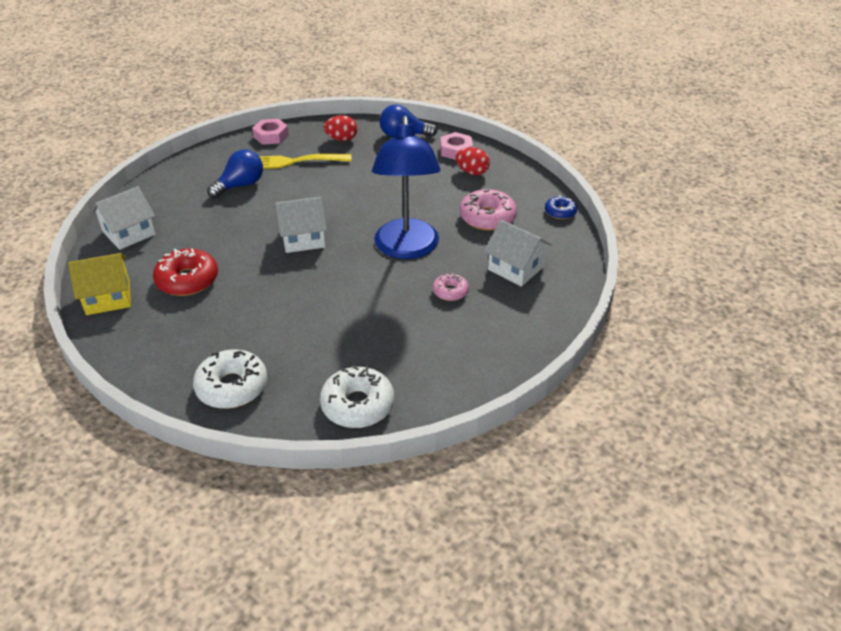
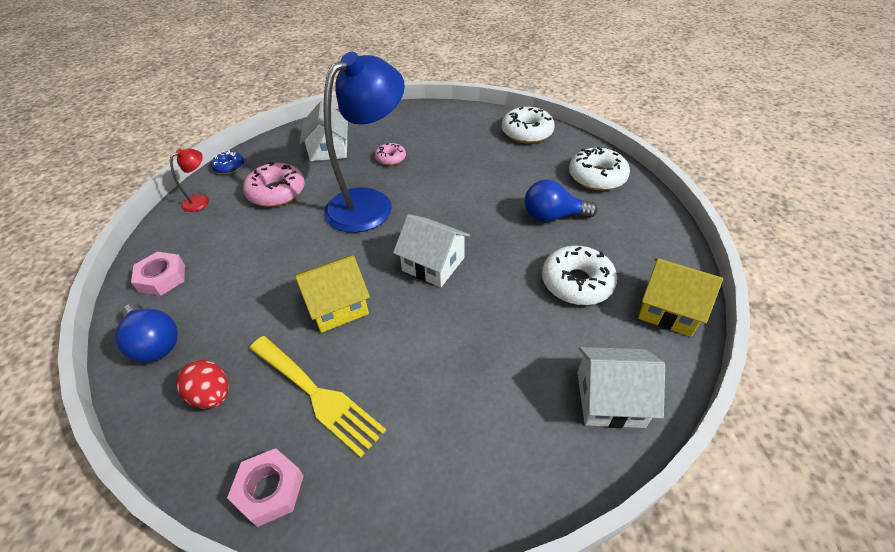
camera: 135 degrees left, 5 degrees up
(187, 280) = (576, 283): red donut -> white donut
(240, 185) = (417, 393): blue light bulb -> blue light bulb (553, 216)
(334, 191) = (337, 306): none -> yellow house
(472, 172) = (203, 241): red egg -> none
(526, 186) = (201, 200): none -> red lamp

